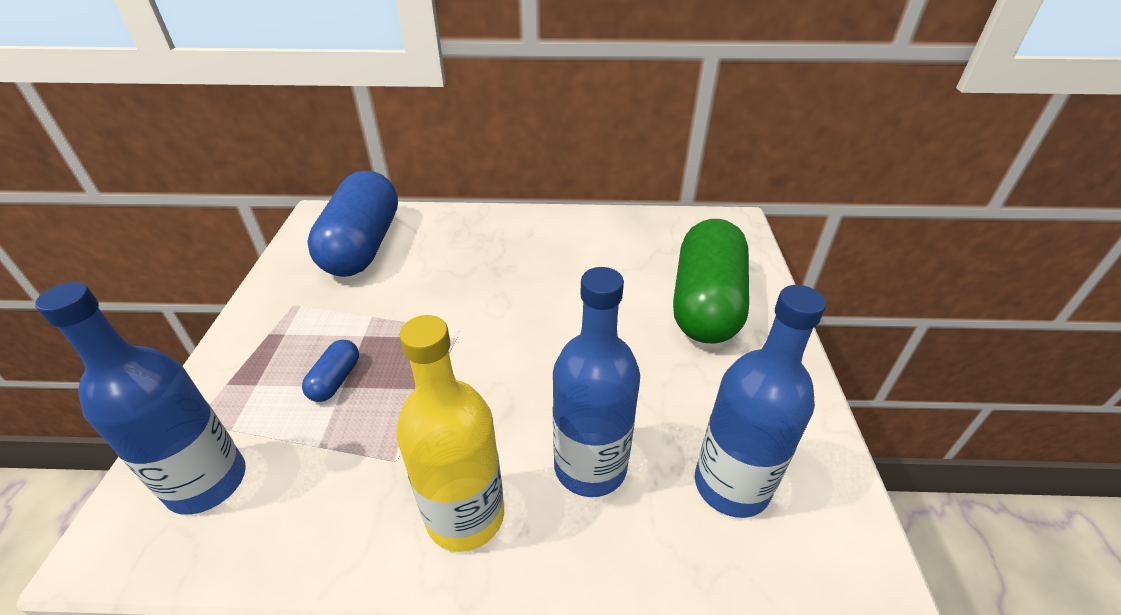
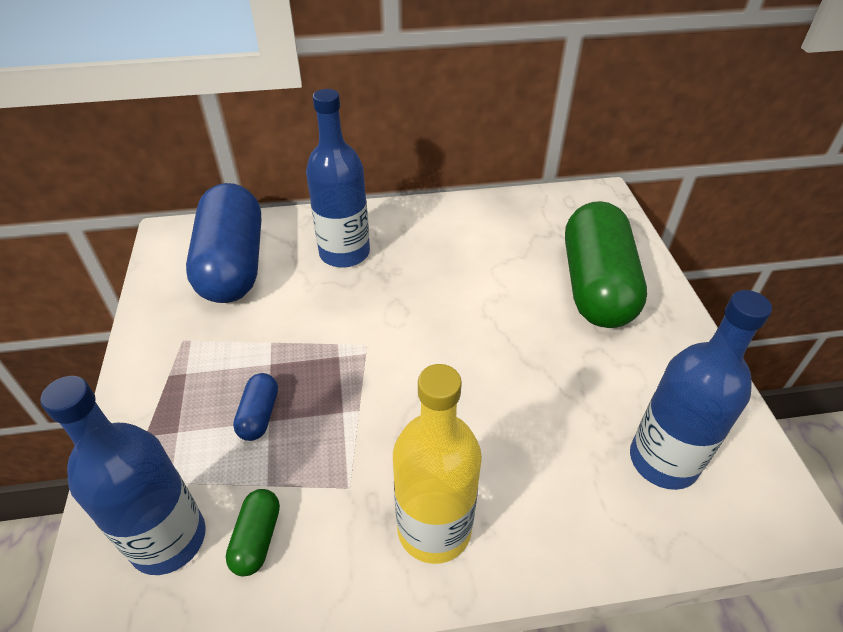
camera: 10 degrees left, 5 degrees up
(289, 496) = (257, 538): none -> green capsule
(590, 466) = (534, 463): blue bottle -> blue bottle (344, 253)

